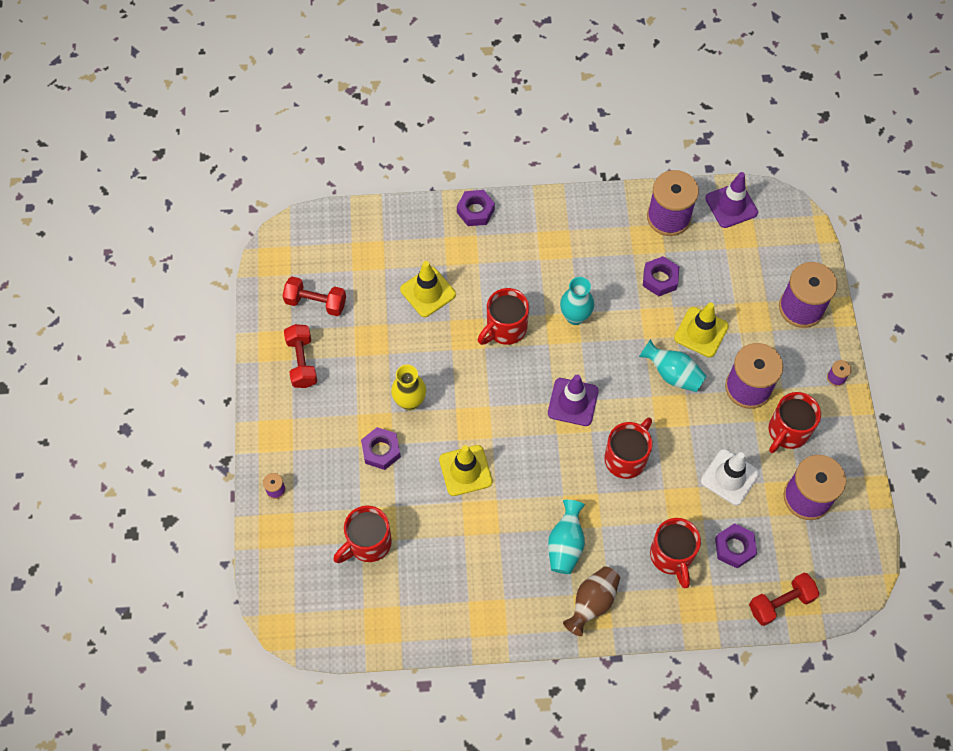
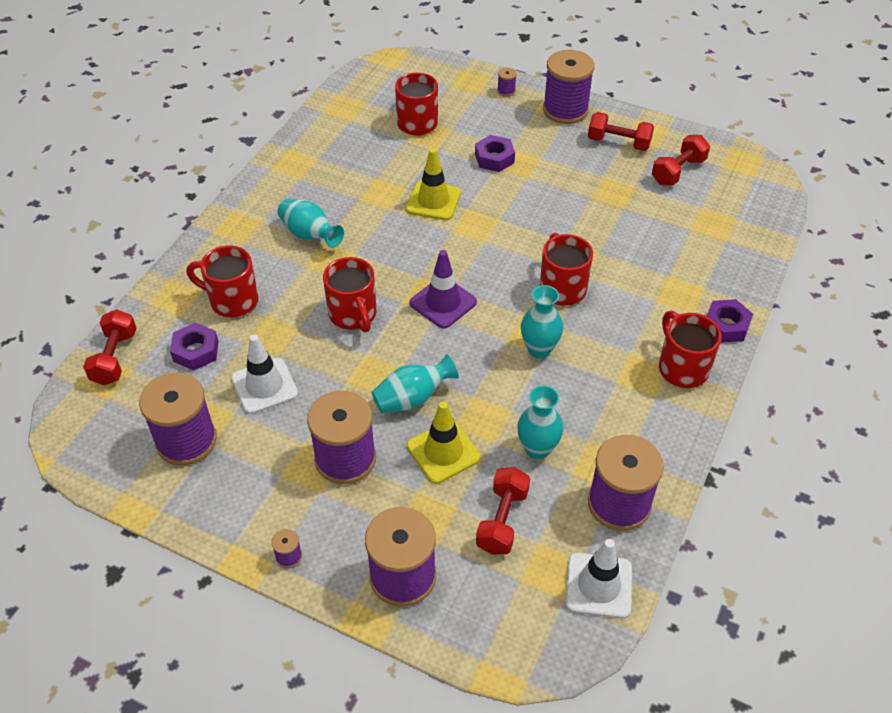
camera: 120 degrees right, 15 degrees down
(277, 425) = (565, 110): none -> purple spool
(410, 401) = (529, 192): yellow vase -> none
(428, 292) = (642, 249): yellow traffic cone -> none
(592, 603) = (244, 228): brown vase -> none
(660, 279) = (537, 449): purple nut -> turquoise vase
(725, 274) = (502, 520): none -> red dumbbell
(731, 205) = (598, 585): purple traffic cone -> white traffic cone
(787, 431) = (268, 466): red mug -> red mug (682, 368)

